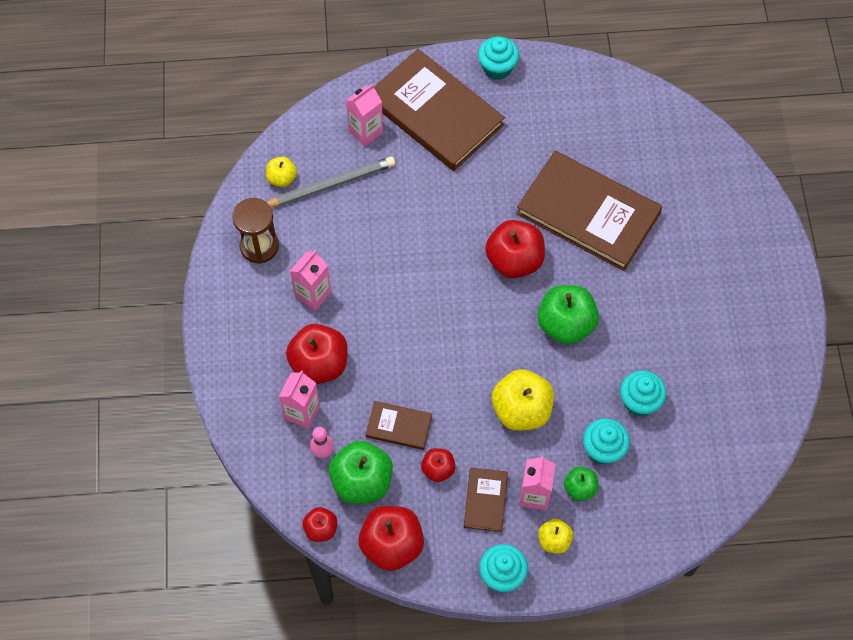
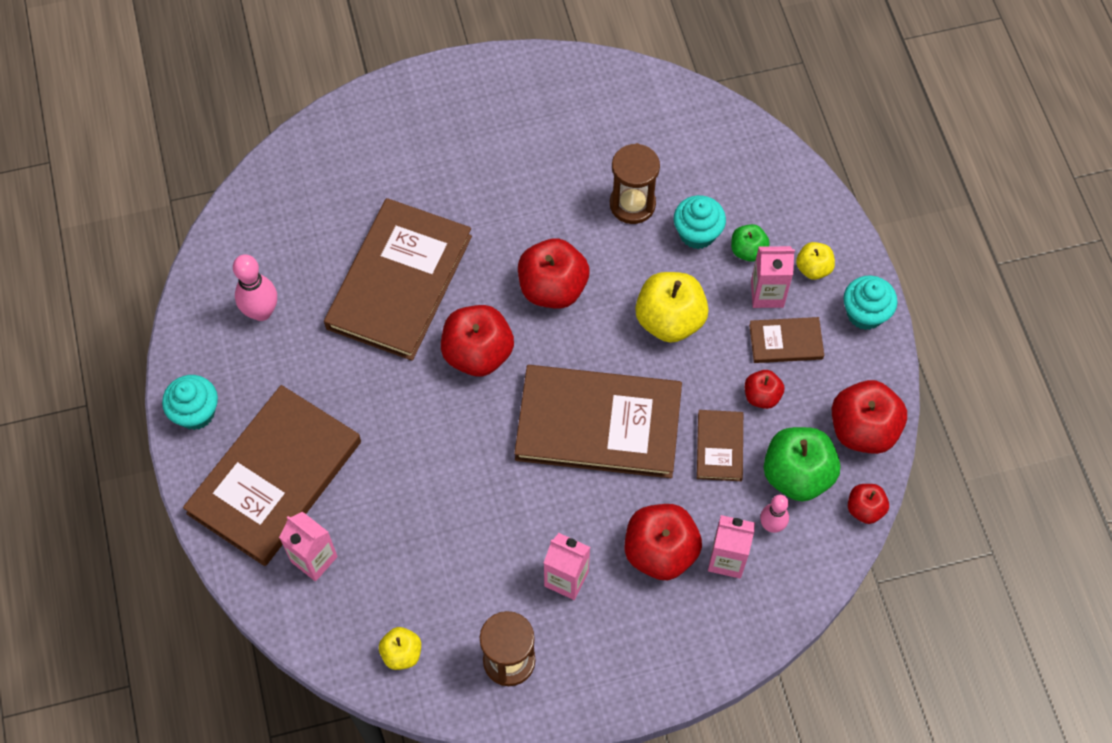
camera: 100 degrees left, 0 degrees up
(330, 185) = (403, 589): grey pencil -> none
(436, 338) = (598, 424): none -> brown book
(565, 325) = (552, 288): green apple -> red apple
(575, 116) = (261, 312): none -> pink bowling pin
(639, 401) = (632, 204): turquoise cupcake -> brown hourglass

